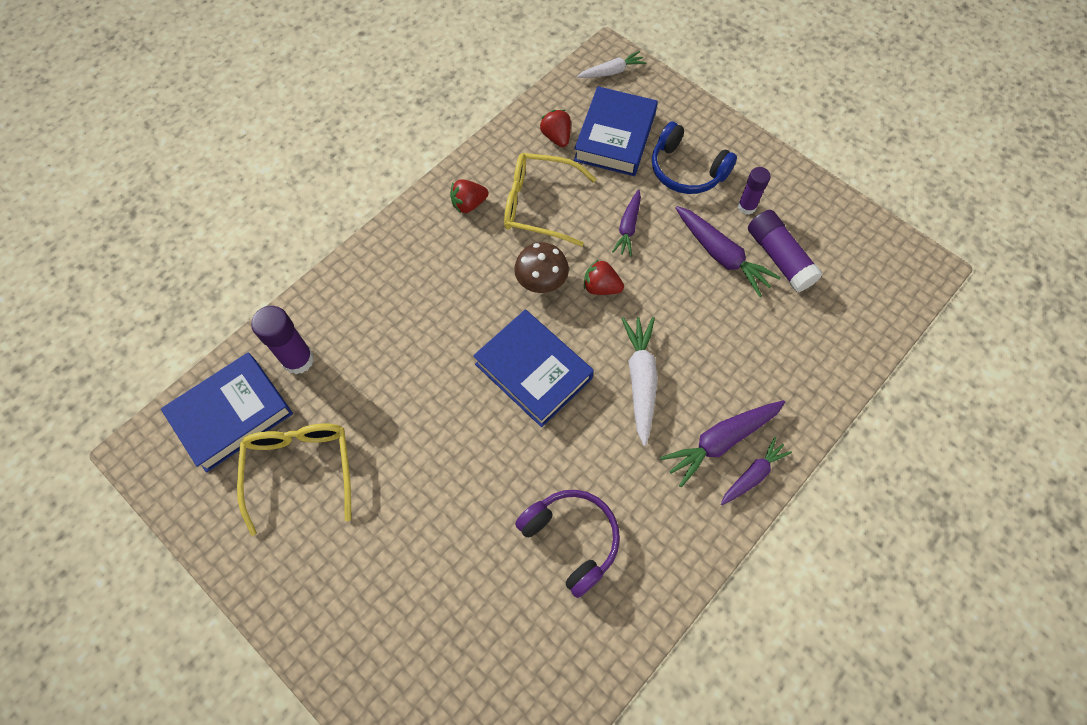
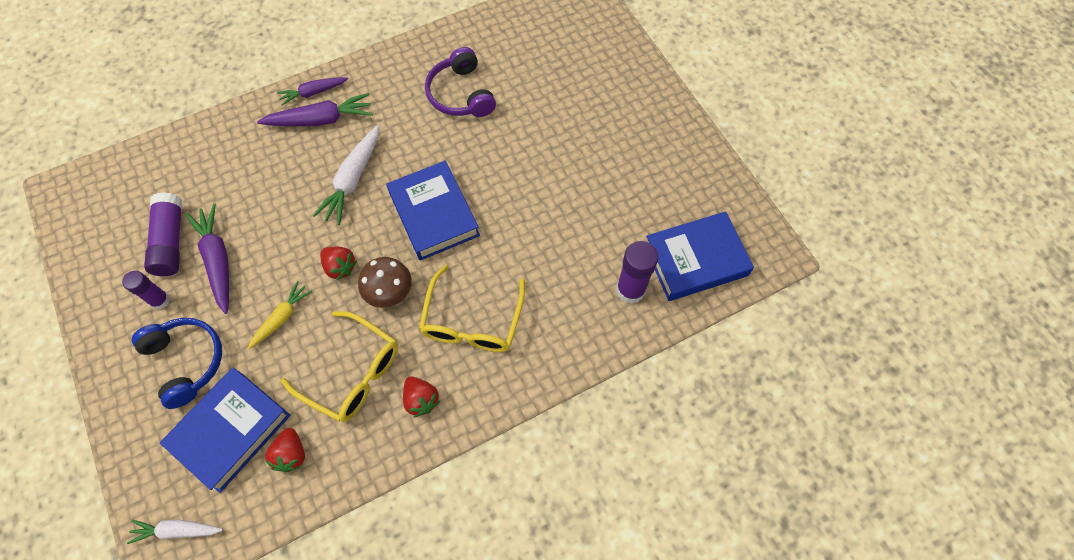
camera: 160 degrees left, 0 degrees up
(300, 469) = (645, 199): yellow glasses -> yellow glasses (472, 321)
(469, 204) = (421, 399): red strawberry -> red strawberry turned 60 degrees clockwise
(628, 227) = (281, 318): purple carrot -> yellow carrot

